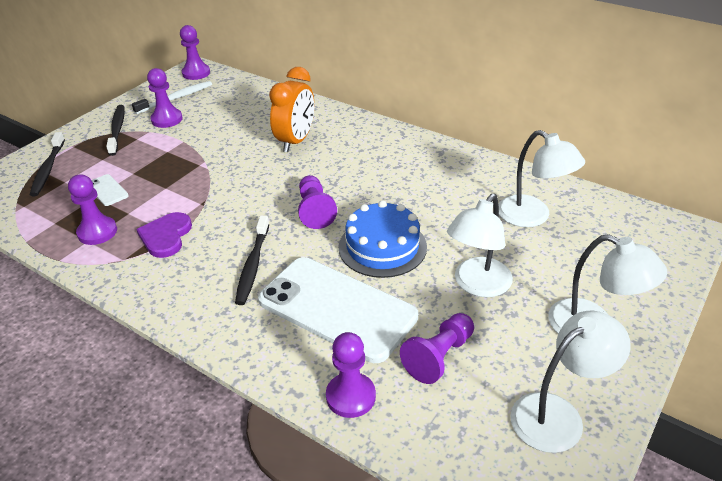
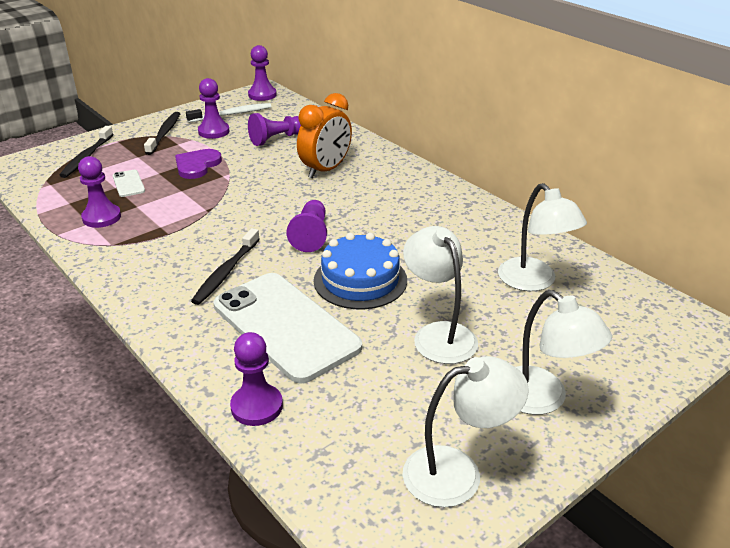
camera: 15 degrees right, 5 degrees down
(166, 236) = (160, 232): purple heart -> purple heart (197, 165)
(439, 356) = (363, 391): purple pawn -> purple pawn (276, 139)
(477, 285) = (438, 334): white lamp -> white lamp turned 105 degrees clockwise

